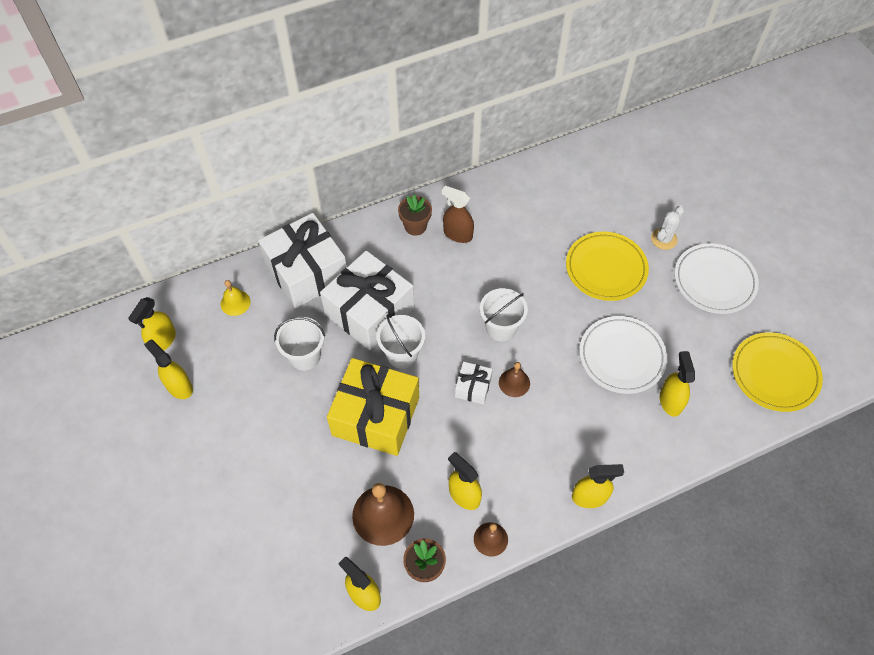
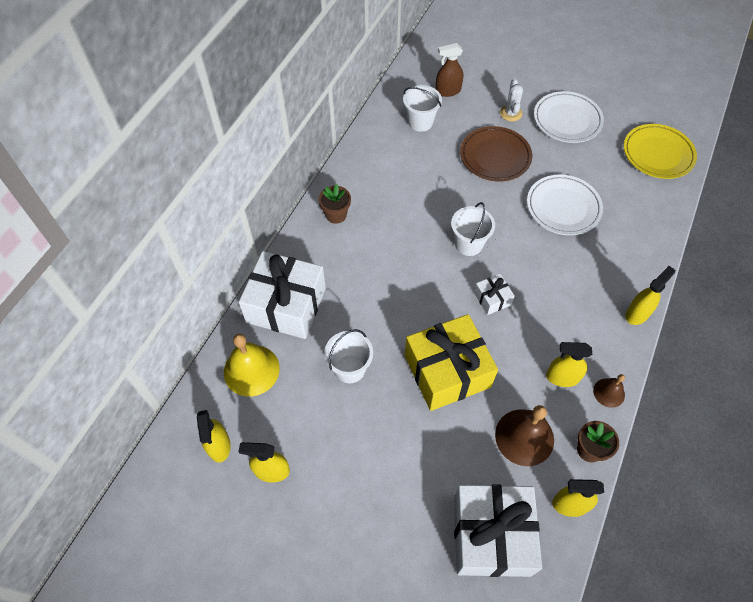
camera: 40 degrees left, 0 degrees up
(235, 303) = (251, 370): yellow bell -> yellow bell, size x1.82
(369, 311) = (364, 299): white gift -> white gift (491, 535)
(402, 354) = (420, 313): white bucket -> white bucket (420, 122)
(457, 234) = (372, 200): brown spray bottle -> brown spray bottle (447, 91)
(514, 382) = (515, 275): brown bell -> none
(606, 268) = (495, 156): yellow plate -> brown plate
(670, 401) = (619, 214): yellow spray bottle -> none

